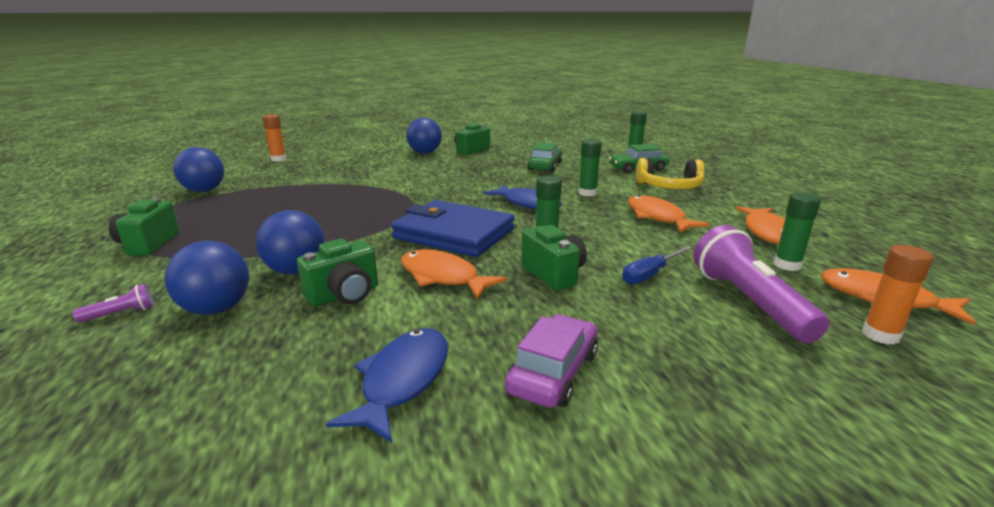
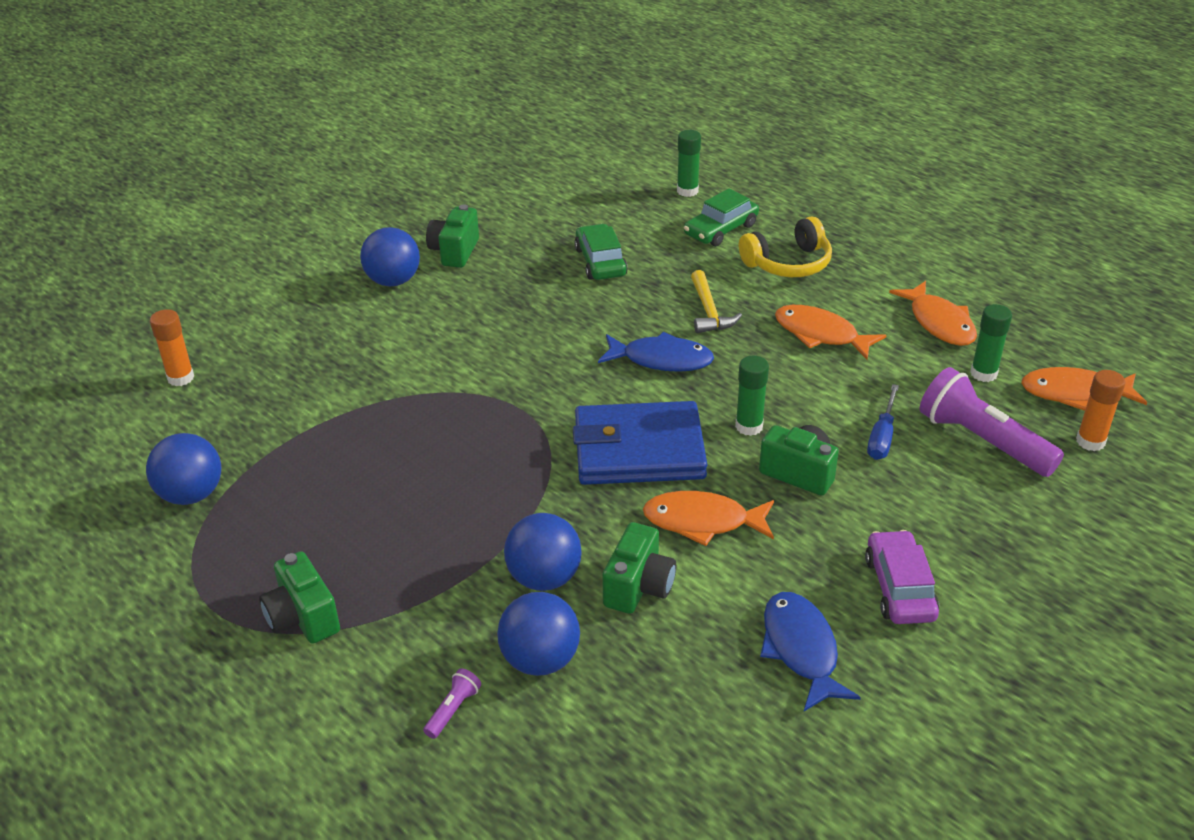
camera: 30 degrees left, 15 degrees up
(587, 193) = (709, 311): green glue stick -> yellow hammer

